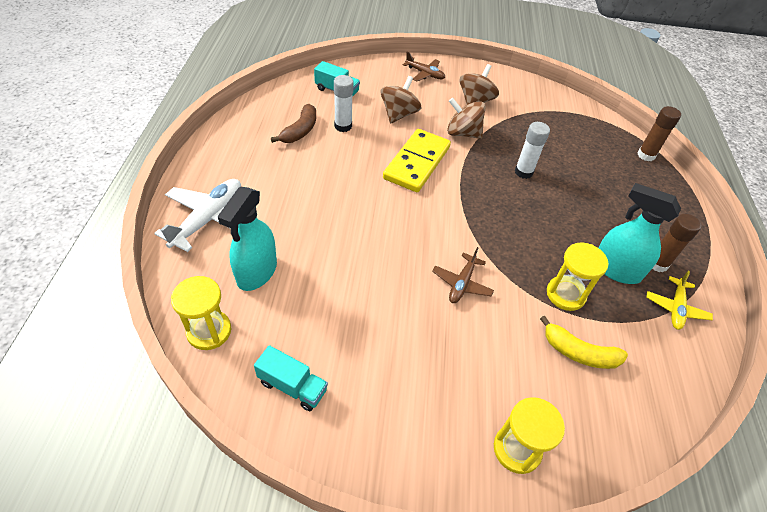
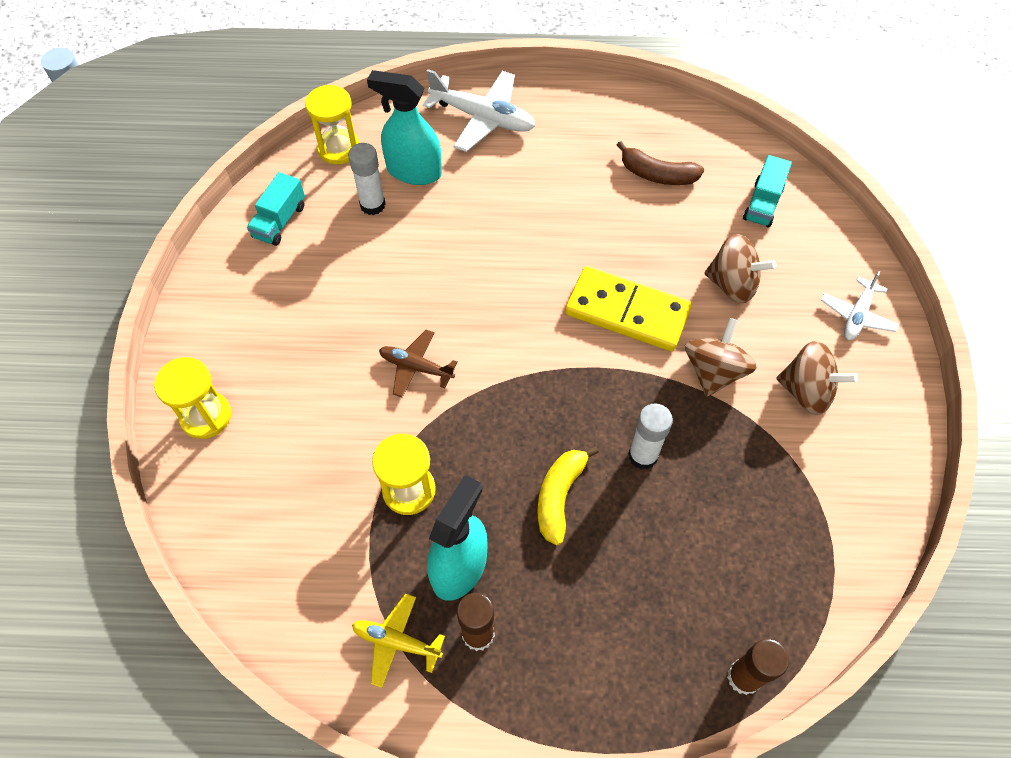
camera: 90 degrees right, 10 degrees up
(343, 126) = (682, 219): white glue stick -> white glue stick (372, 205)
(425, 74) = (857, 315): brown plane -> white plane
(579, 352) = (321, 495): yellow banana -> yellow banana (559, 497)

